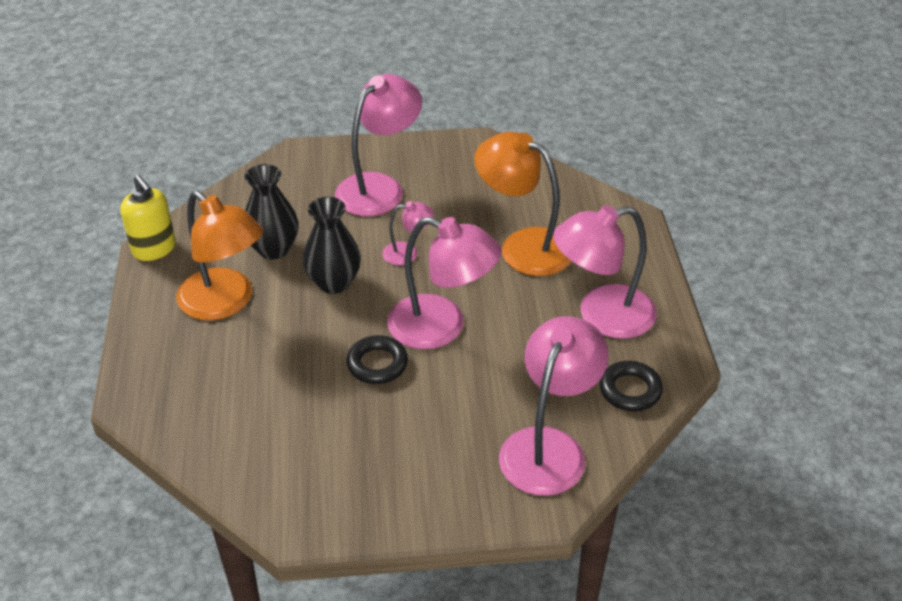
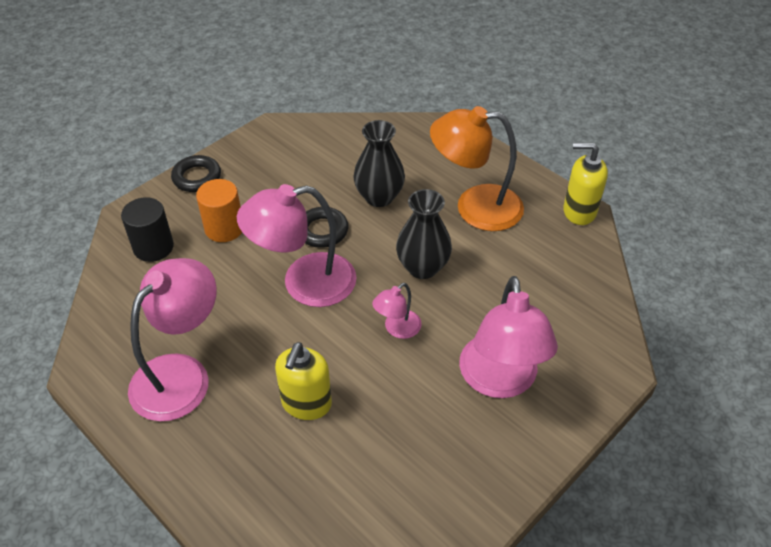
camera: 140 degrees right, 5 degrees up
(273, 249) = (501, 265): black vase -> black vase (379, 197)
(464, 424) = (224, 228): none -> orange cylinder
(523, 246) = (306, 403): orange lamp -> yellow soap dispenser
(549, 447) = (153, 247): pink lamp -> black cylinder
(630, 390) = (117, 321): black ring -> black ring (197, 177)

